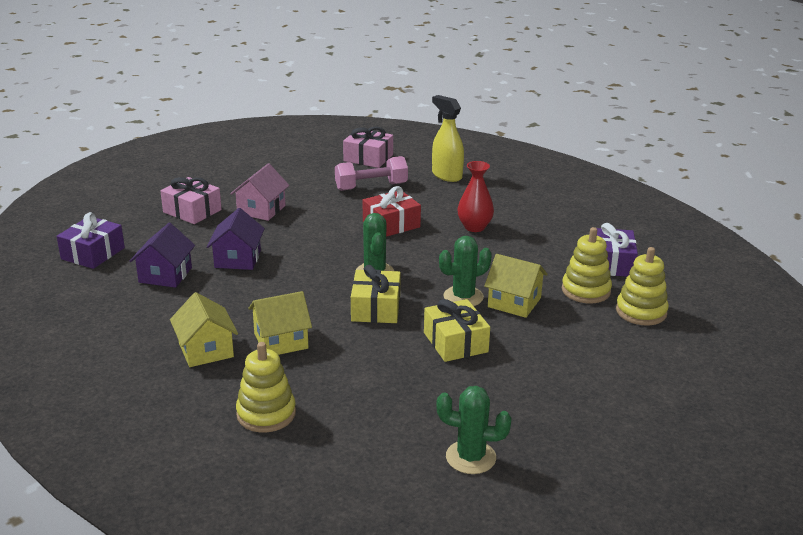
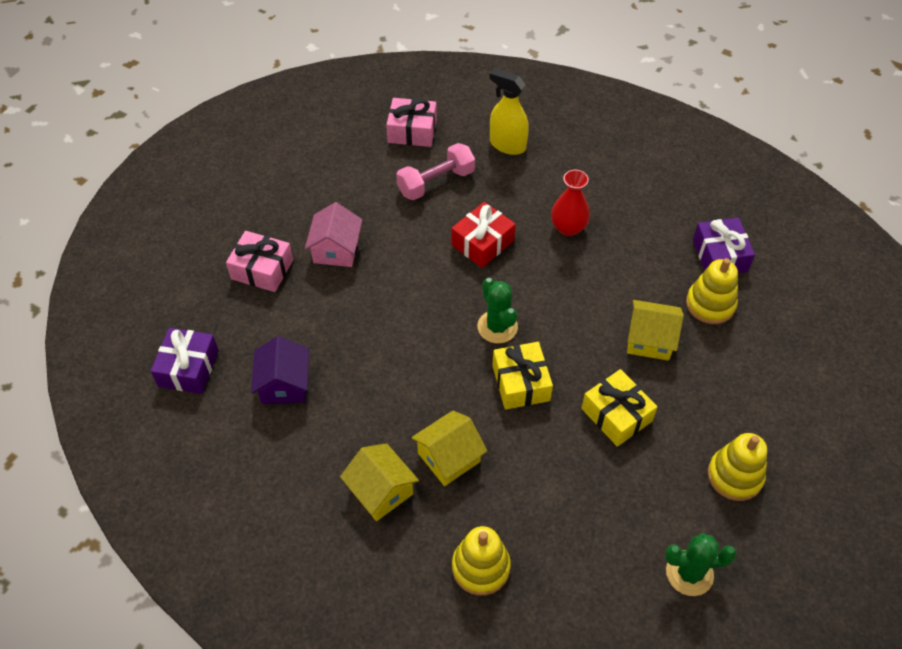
camera: 15 degrees left, 25 degrees up
(237, 259) = (348, 339): purple house -> none
(463, 297) = (598, 344): green cactus -> none
(641, 312) = (771, 324): yellow stacking toy -> yellow stacking toy (734, 476)

